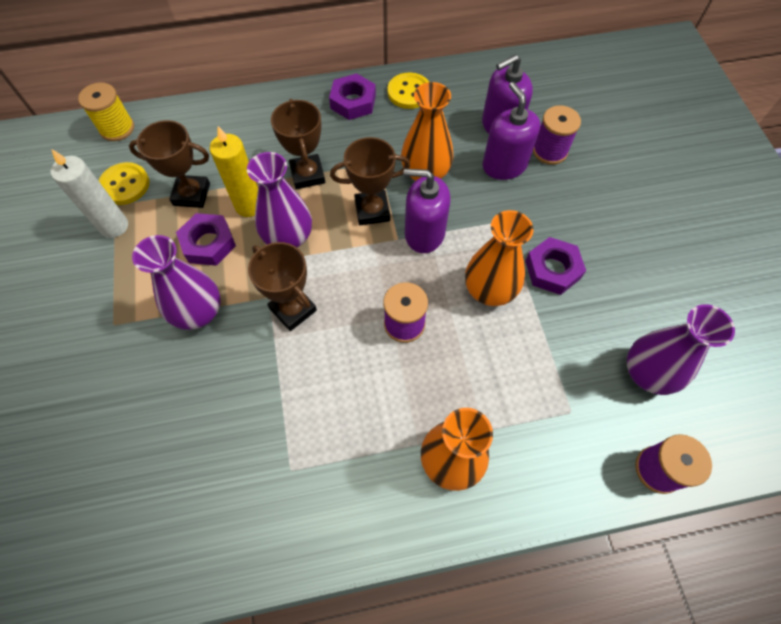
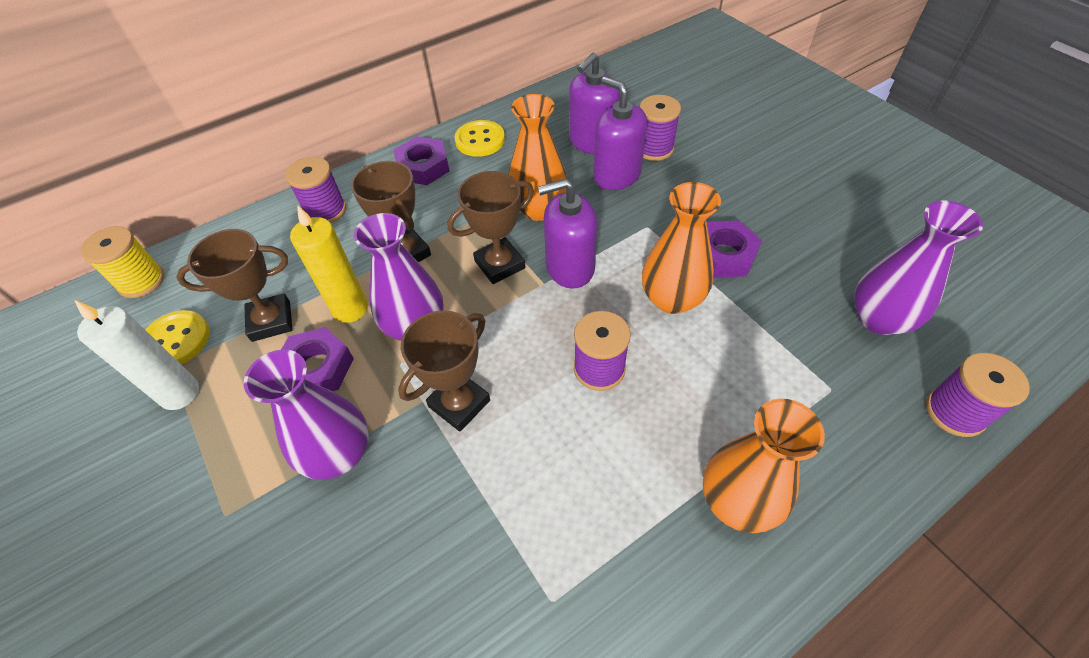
camera: 20 degrees left, 10 degrees down
(264, 116) = (326, 211): none -> purple spool
(293, 309) = (459, 403): brown trophy -> brown trophy turned 75 degrees counterclockwise

